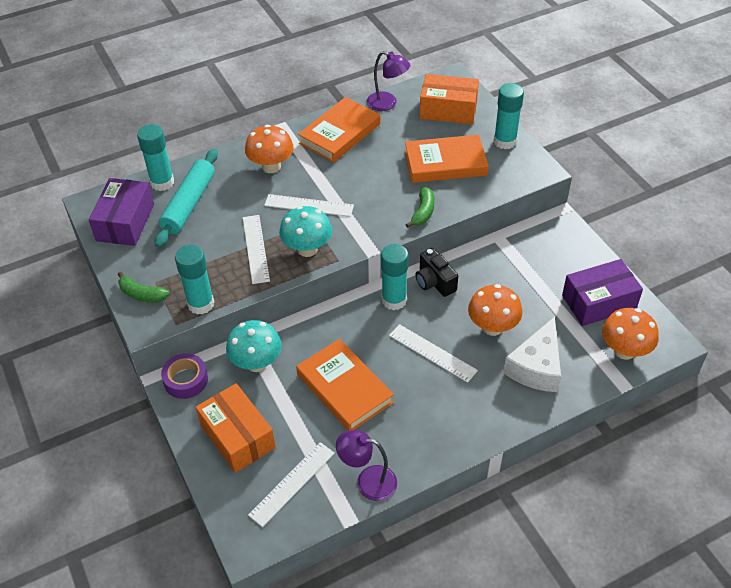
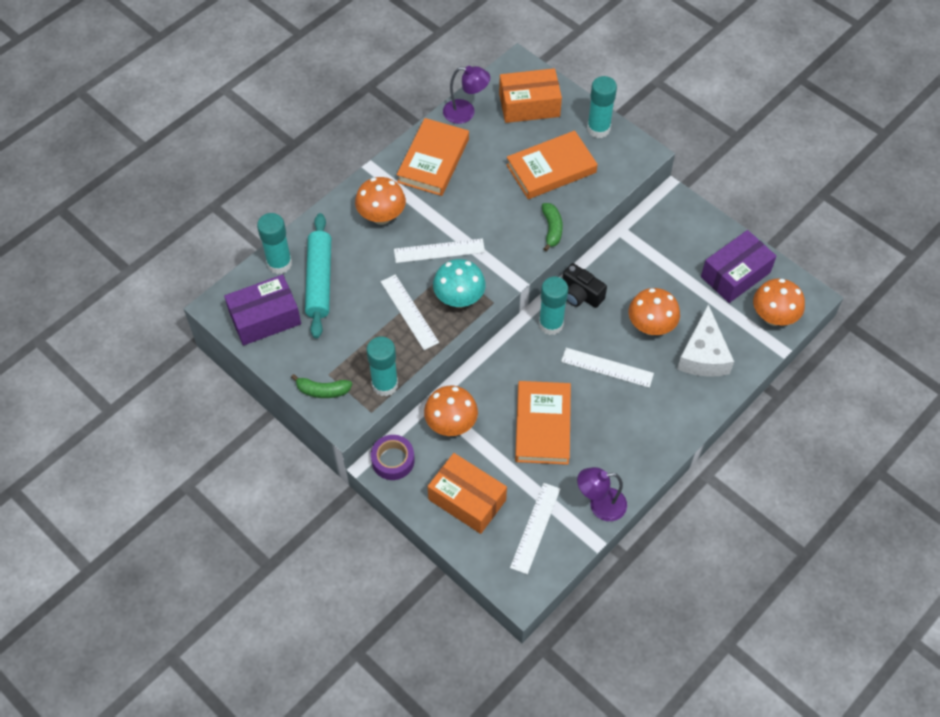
camera: 20 degrees left, 10 degrees up
(125, 222) = (265, 318): purple box -> purple box turned 75 degrees clockwise
(256, 363) = (451, 424): turquoise mushroom -> orange mushroom
(344, 388) = (543, 425): orange book -> orange book turned 60 degrees clockwise

